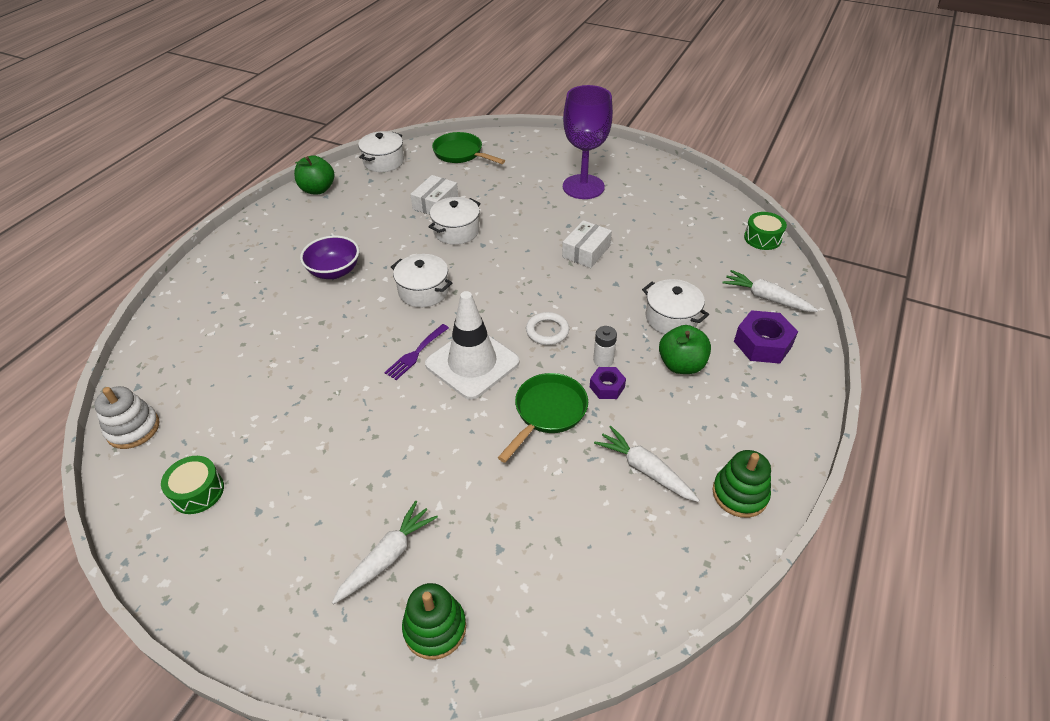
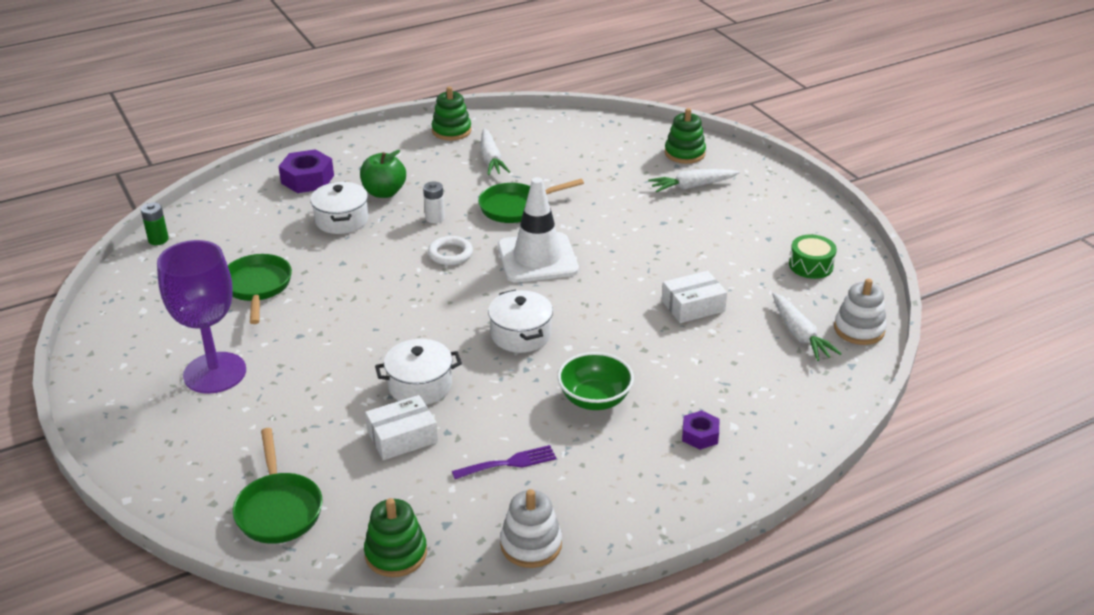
camera: 145 degrees left, 10 degrees down
(317, 189) = (531, 544): green apple -> white stacking toy
(334, 271) = (594, 399): purple bowl -> green bowl
(383, 162) = (396, 553): white pot -> green stacking toy
(415, 354) = (578, 284): purple fork -> purple fork (509, 463)
(586, 251) = (324, 301): white box -> white box (693, 306)
(607, 387) = (455, 203): purple nut -> purple nut (700, 435)
(642, 240) = (257, 287): none -> green pan
(762, 238) = (158, 240): green drum -> green battery
(766, 298) = (248, 201): white carrot -> white carrot (799, 334)

